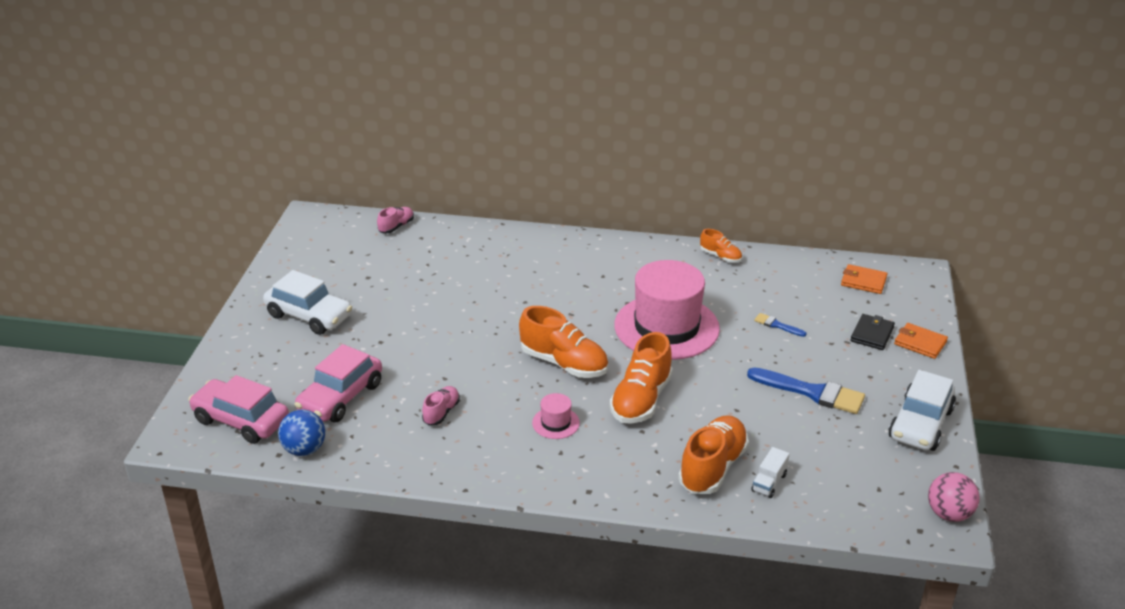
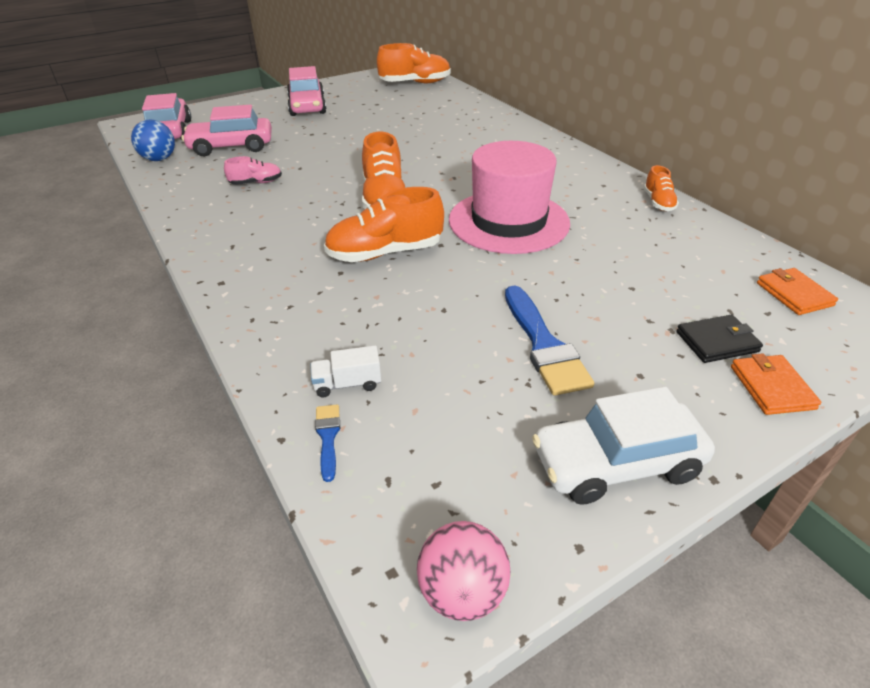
camera: 50 degrees right, 5 degrees up
(309, 316) = (307, 106): white car -> pink car
(396, 226) = (446, 89): pink shoe -> none
(555, 423) = (299, 229): pink hat -> none
(712, 467) = (331, 335): orange shoe -> orange shoe (415, 83)
(777, 325) = (616, 274): blue brush -> blue brush (328, 437)

